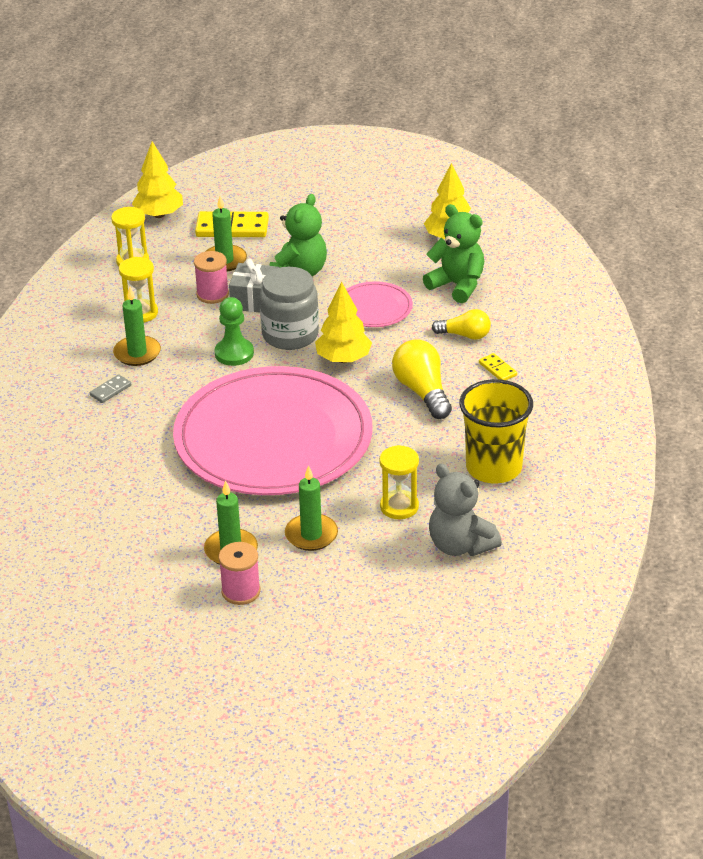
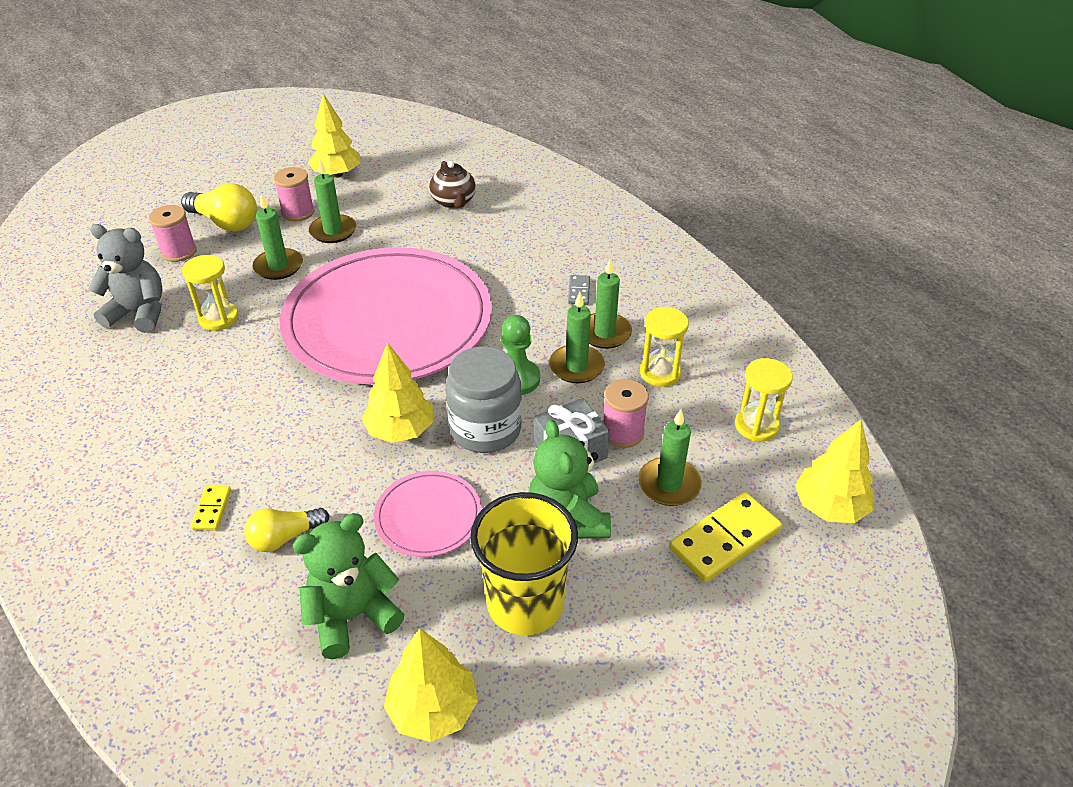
camera: 140 degrees right, 5 degrees up
(93, 526) = (454, 202): none -> brown teapot
(157, 625) = (337, 174): none -> yellow tree
(186, 342) = (576, 366): none -> green candle
(385, 599) = (179, 252): none -> pink spool
(422, 392) = (281, 436): yellow light bulb -> yellow light bulb (225, 223)
(457, 285) = (352, 616): green teddy bear -> green teddy bear turned 150 degrees clockwise
(493, 468) = (147, 393): yellow cup -> yellow cup (525, 604)
(497, 369) = (212, 510): yellow domino -> yellow domino turned 75 degrees clockwise

